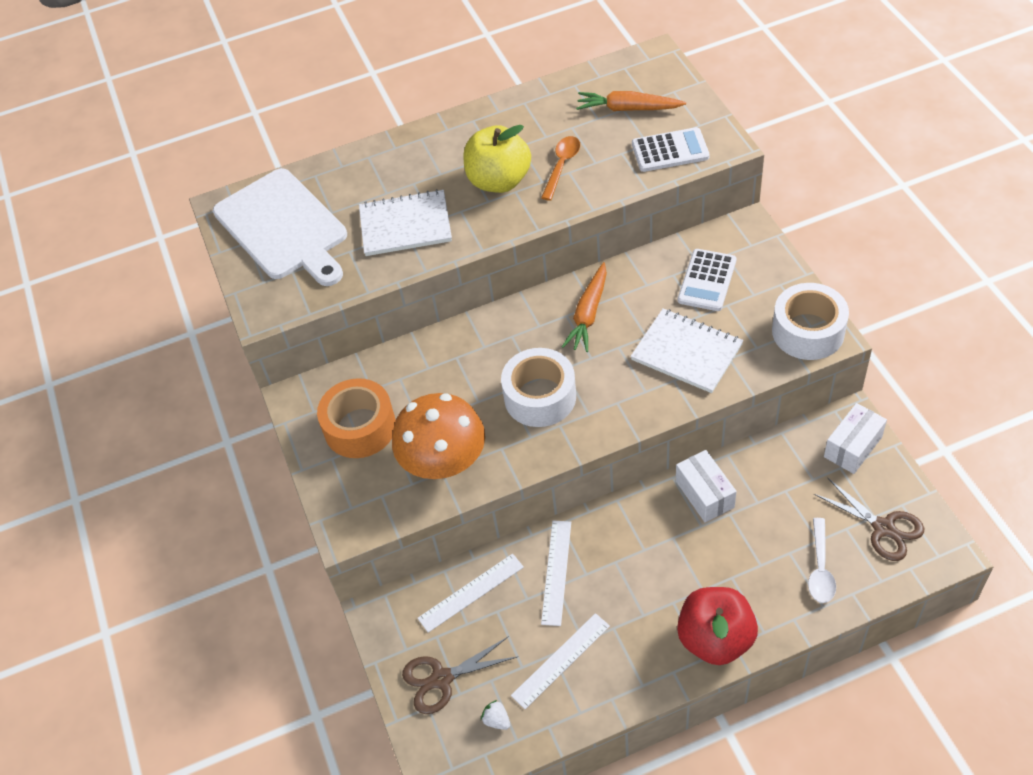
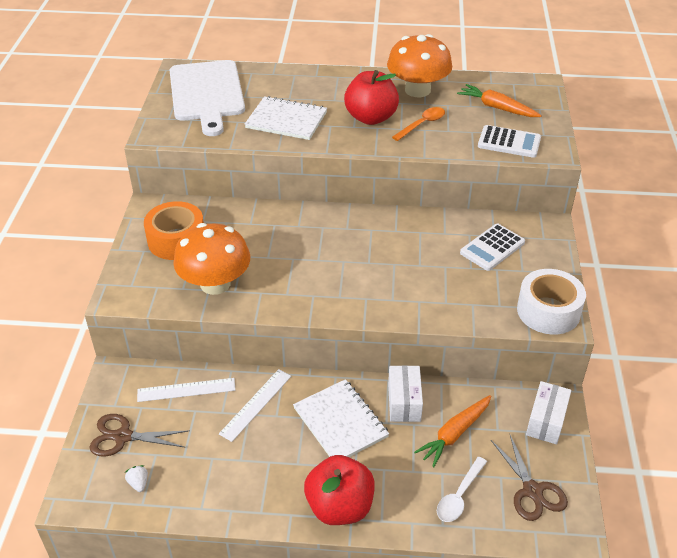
camera: 20 degrees right, 10 degrees down
(499, 181) = (371, 118): yellow apple -> red apple
(525, 120) = (417, 90): none -> orange mushroom
(540, 397) = (313, 272): white tape -> none
(561, 660) = (214, 465): white ruler -> none
(588, 314) = (387, 235): orange carrot -> orange carrot (454, 434)
(686, 352) = (442, 287): white notebook -> white notebook (340, 422)
(853, 447) = (546, 421): white box -> white box turned 45 degrees counterclockwise

